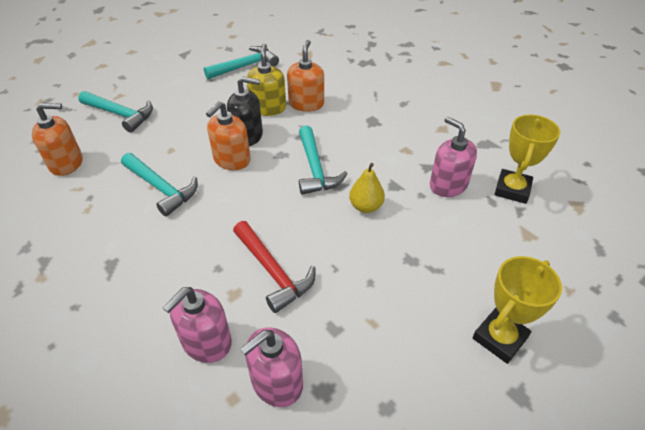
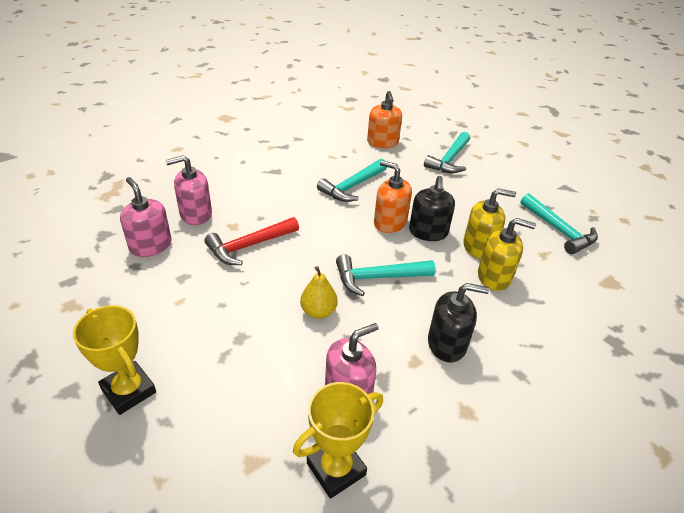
camera: 90 degrees right, 5 degrees down
(206, 342) = (196, 214): pink soap dispenser -> pink soap dispenser turned 60 degrees counterclockwise
(306, 104) = (494, 277): orange soap dispenser -> yellow soap dispenser
(385, 133) = (447, 344): none -> black soap dispenser
(512, 189) = (336, 469): yellow trophy -> yellow trophy turned 60 degrees counterclockwise

